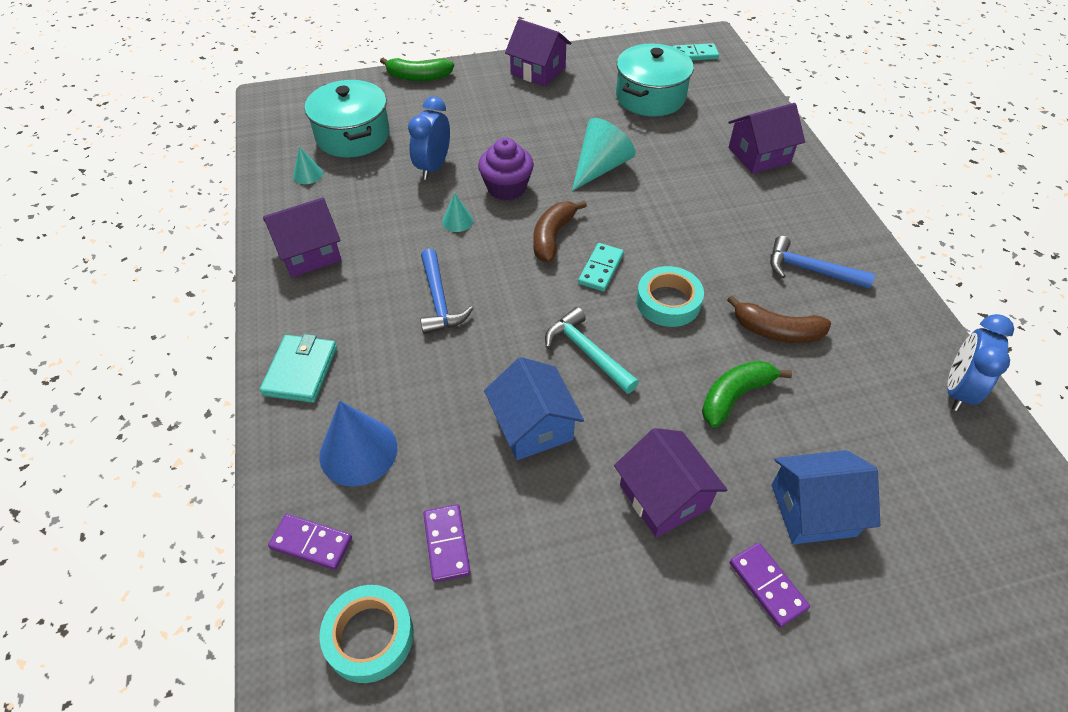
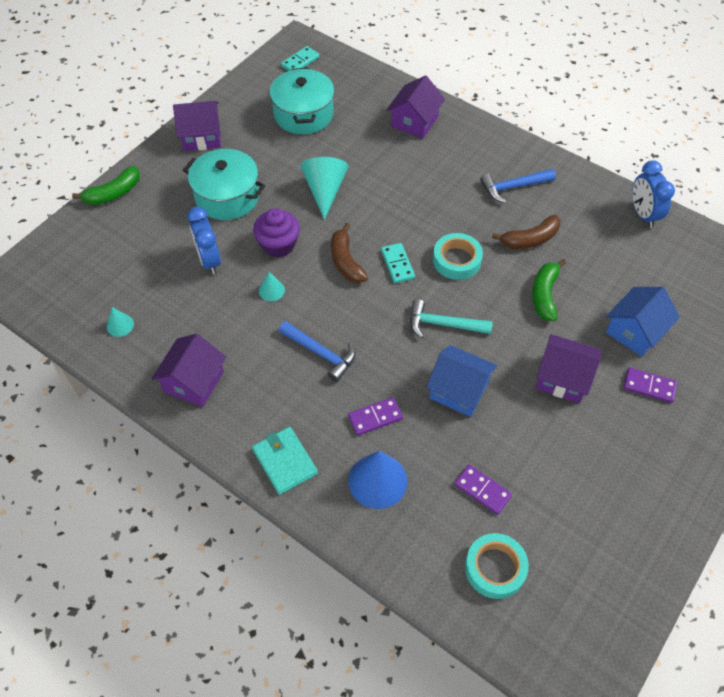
camera: 40 degrees left, 5 degrees up
(311, 543) = (410, 550): purple domino -> purple domino (375, 417)
(353, 135) = (118, 273): turquoise pot -> turquoise pot (227, 197)

